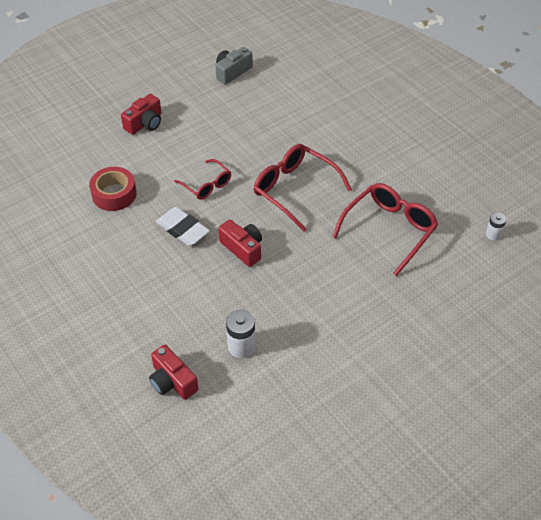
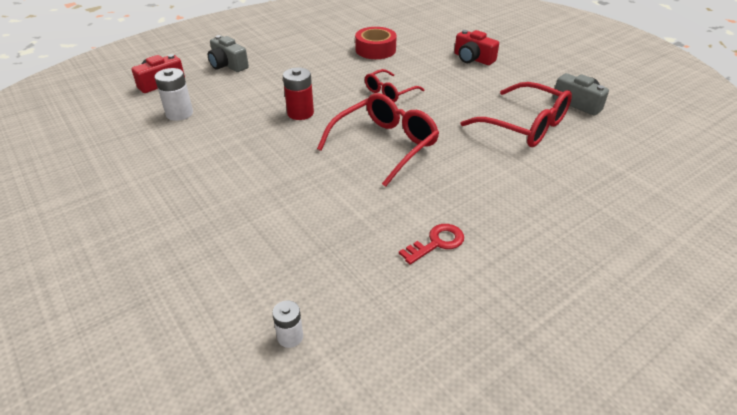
camera: 90 degrees right, 10 degrees down
(134, 322) = (228, 65): none -> grey camera
(182, 229) = (329, 82): white eraser -> none
(242, 248) = (300, 113): red camera -> red battery
(389, 230) = (313, 218): red glasses -> red glasses (524, 125)
(406, 167) = (436, 243): none -> red key

